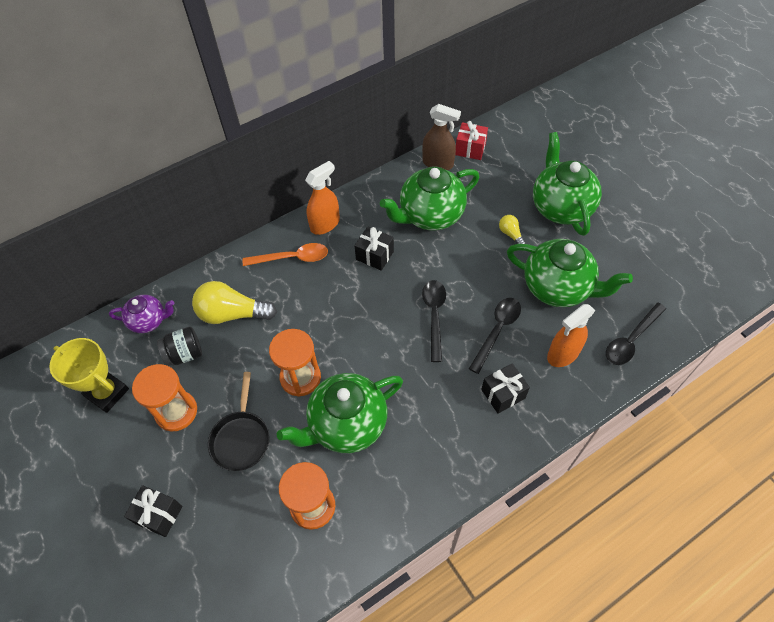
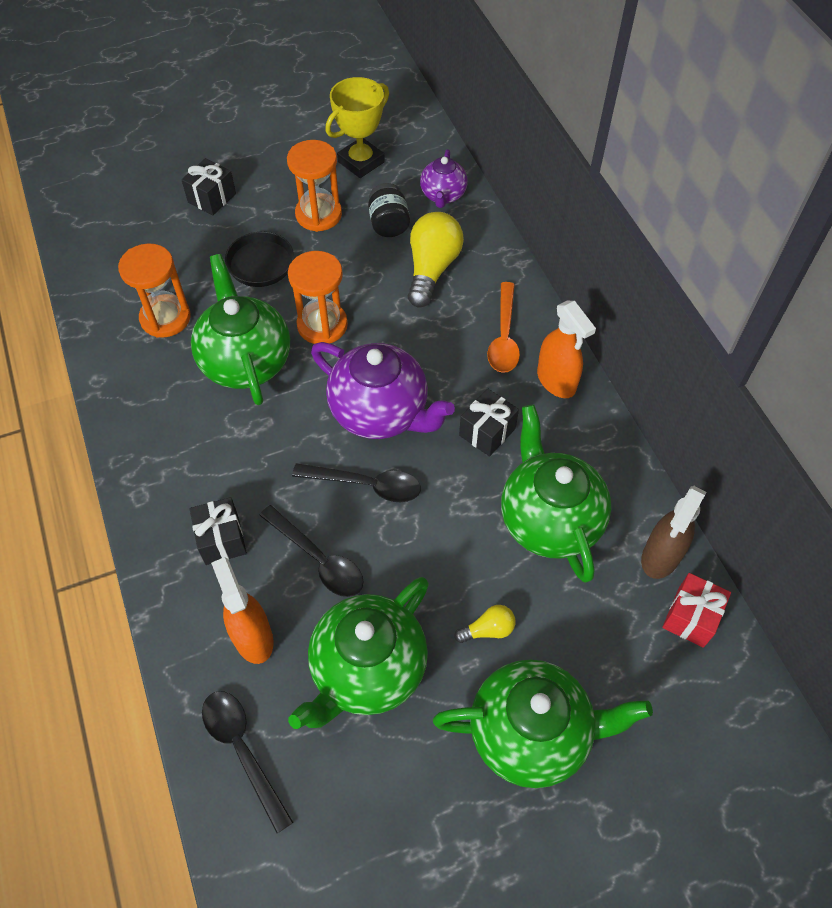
camera: 100 degrees right, 0 degrees up
(374, 319) = (381, 413): none -> purple teapot

